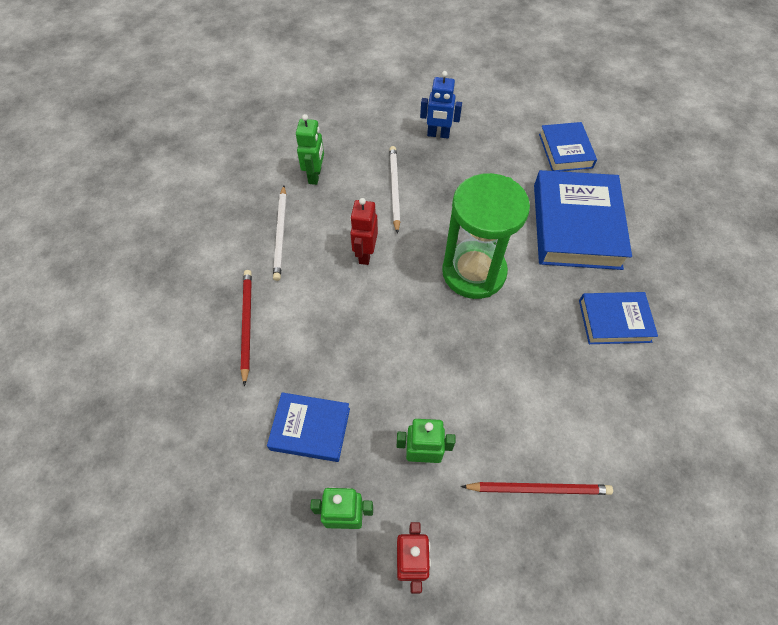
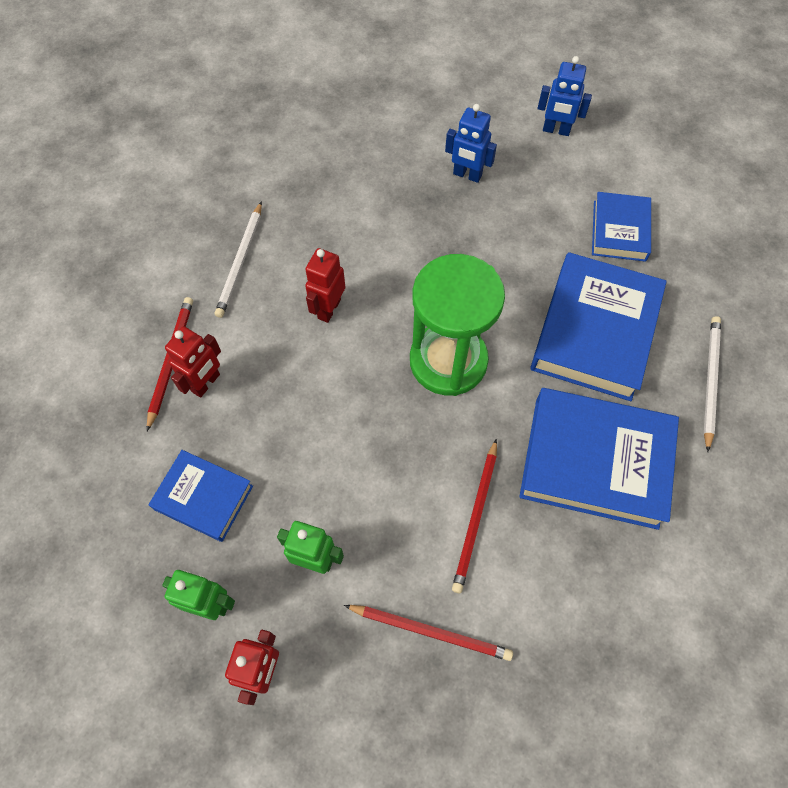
camera: 15 degrees right, 5 degrees up
(282, 335) = (206, 383): none -> red robot
(315, 176) = (302, 197): green robot -> none
(394, 189) = (390, 234): white pencil -> white pencil (710, 381)
(492, 91) = (556, 130): none -> blue robot
(540, 387) = (475, 517): none -> red pencil
(614, 321) = (595, 461): blue book -> blue book, size x1.77

